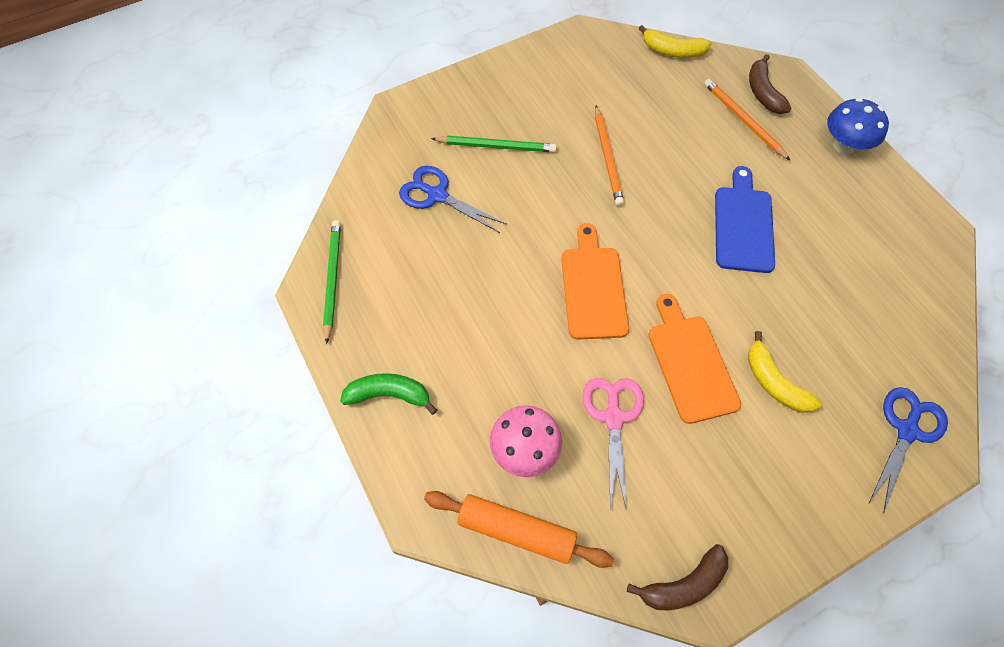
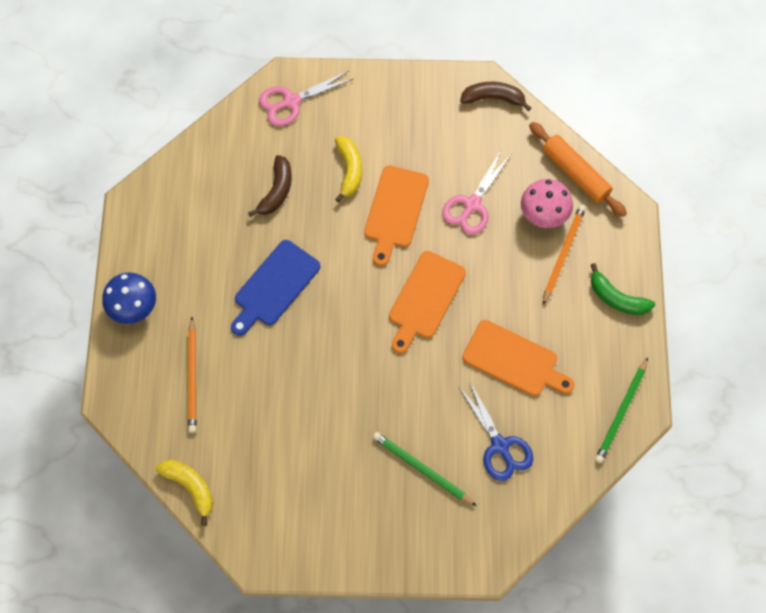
camera: 150 degrees left, 5 degrees up
(467, 274) = (514, 360): none -> orange cutting board
(607, 158) = (335, 404): orange pencil -> orange pencil (563, 253)
(763, 92) = (150, 395): brown banana -> brown banana (276, 191)
(906, 430) = (291, 101): blue scissors -> pink scissors

